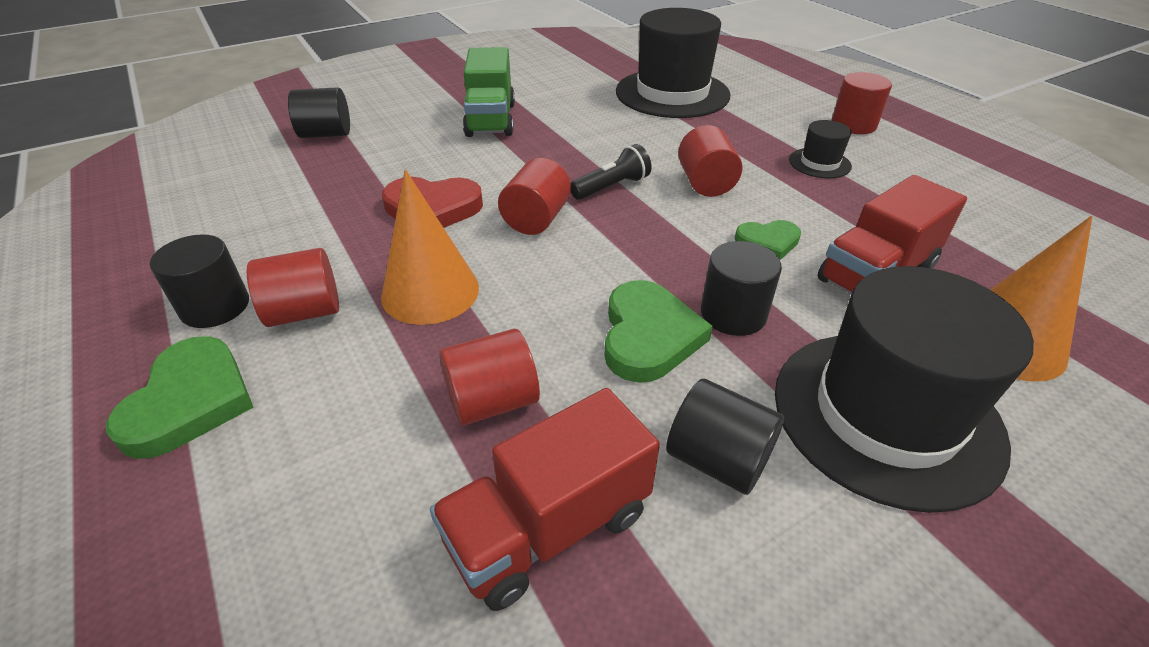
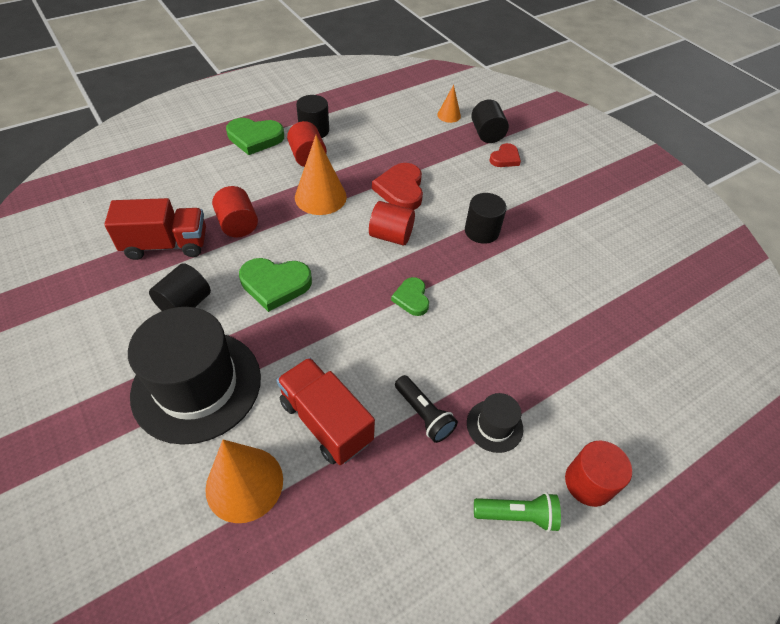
camera: 85 degrees right, 10 degrees up
(259, 160) = (449, 115): none -> orange cone
(388, 126) = (505, 158): none -> red heart
(491, 120) = (527, 207): green truck -> none
(548, 527) = (166, 245): red truck -> red truck turned 120 degrees clockwise
(612, 187) = (435, 275): black flashlight -> black flashlight (423, 414)
(672, 93) = (617, 327): black hat -> none
(705, 183) = (447, 332): red cylinder -> none
(733, 314) = (290, 326): black cylinder -> black cylinder (481, 231)
(768, 242) = (367, 360): green heart -> green heart (411, 298)
(909, 159) = (517, 515): none -> green flashlight

